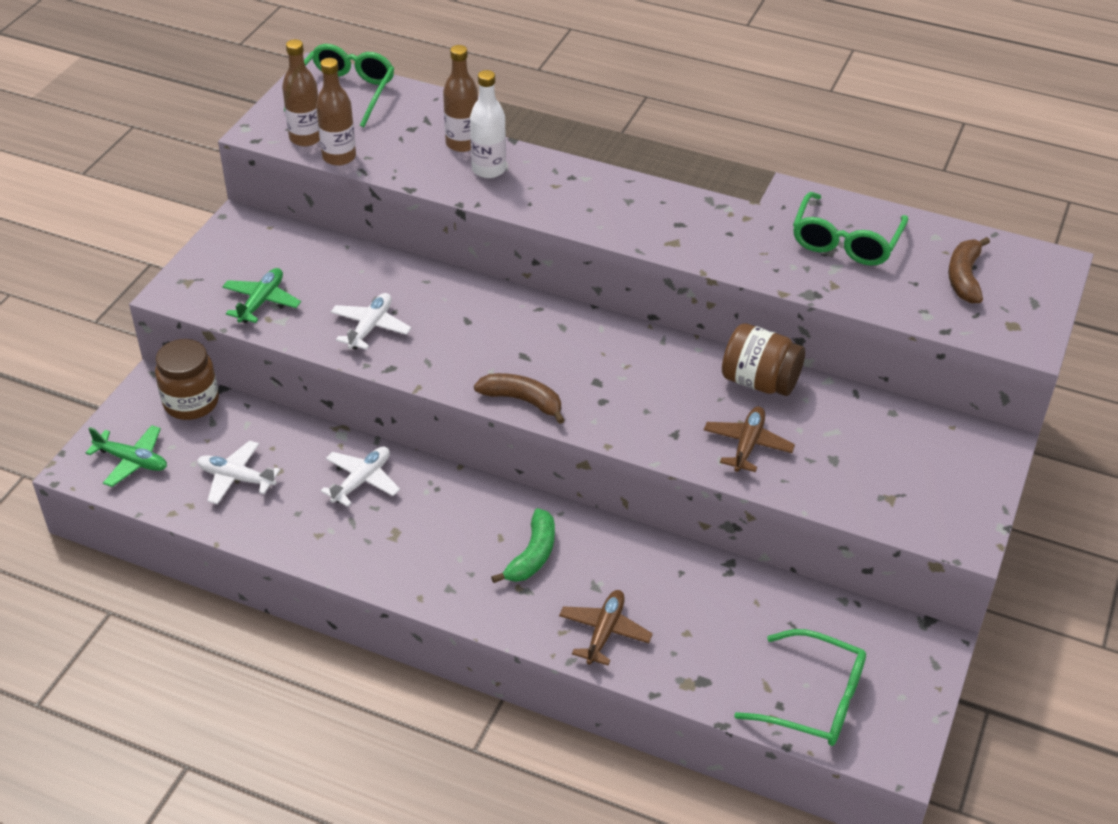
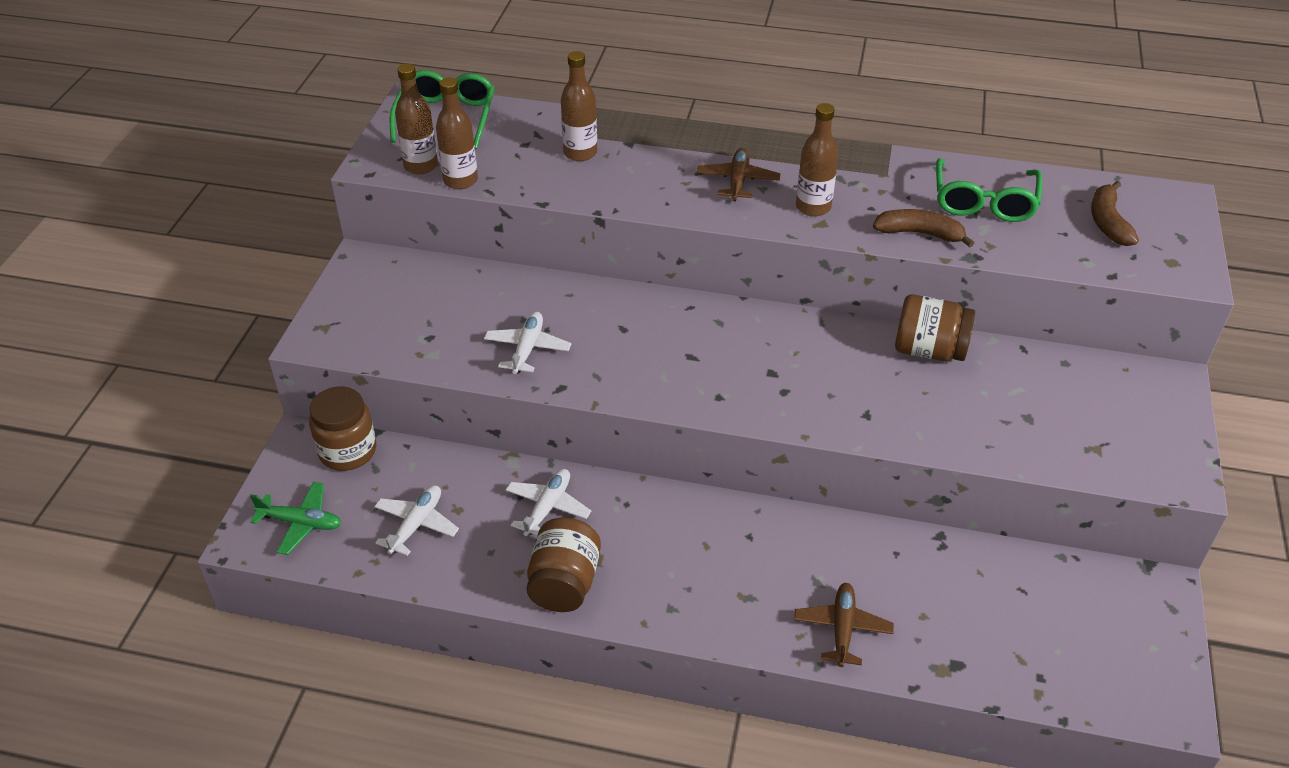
camera: 10 degrees left, 0 degrees up
(236, 478) = (416, 525): white plane -> white plane turned 105 degrees clockwise
(261, 302) = (407, 337): green plane -> none
(357, 551) = (564, 583): none -> brown jar
(488, 169) = (615, 175): white bottle -> none
(522, 401) = (705, 402): brown banana -> brown banana (919, 233)
(532, 555) = (744, 559): green banana -> none
(671, 225) = (813, 207): none -> brown bottle
(747, 445) = (941, 415): brown plane -> brown plane (738, 181)
(814, 700) = (1072, 666): green glasses -> none

